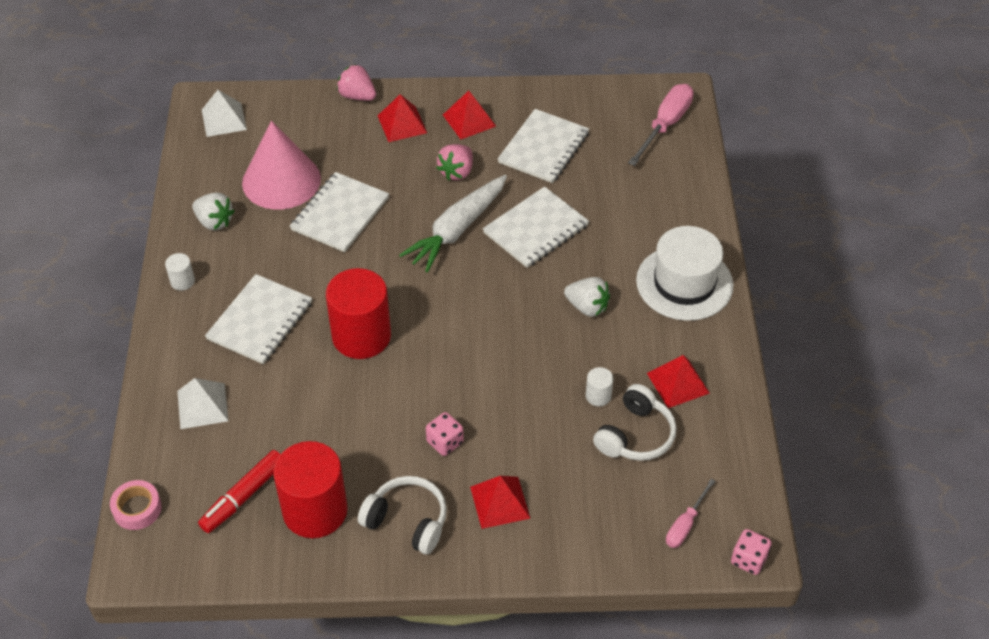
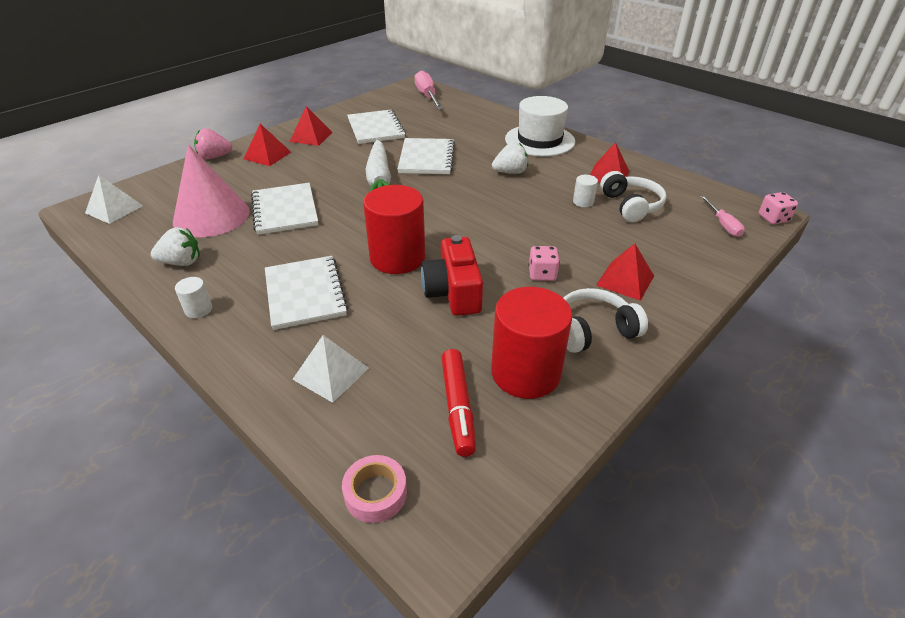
camera: 45 degrees left, 10 degrees down
(358, 404) = (453, 292): none -> red camera
(457, 172) = (338, 158): pink strawberry -> none

